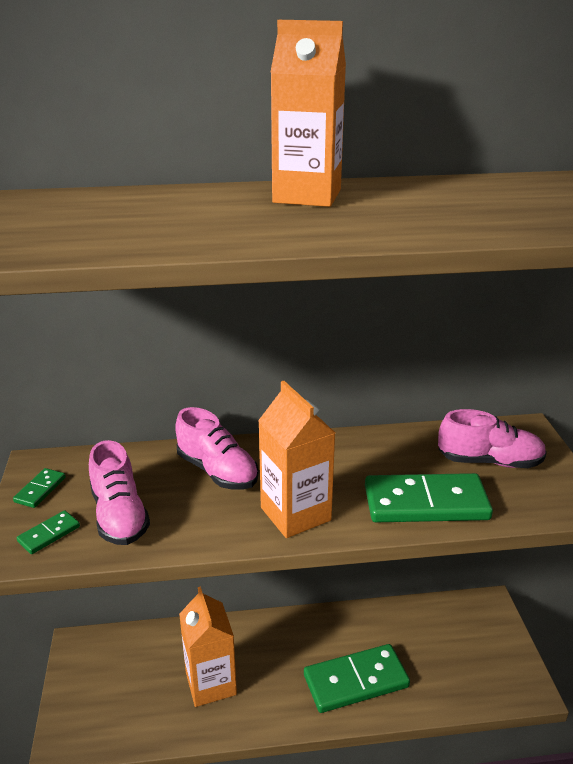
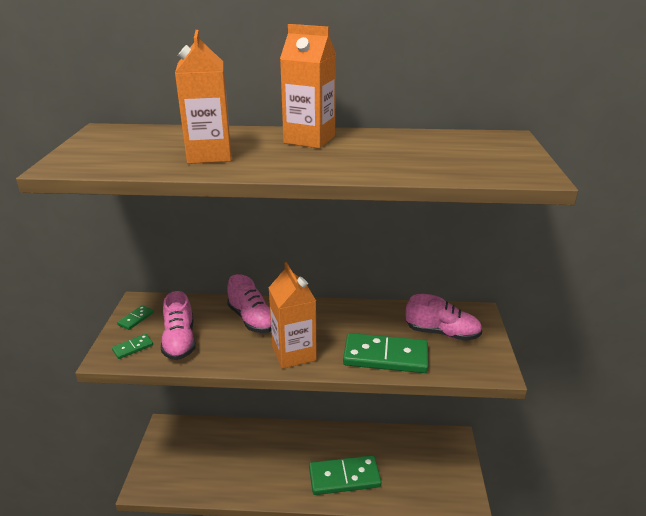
camera: 10 degrees right, 0 degrees up
(211, 683) = (245, 464): orange carton -> orange carton (209, 155)

